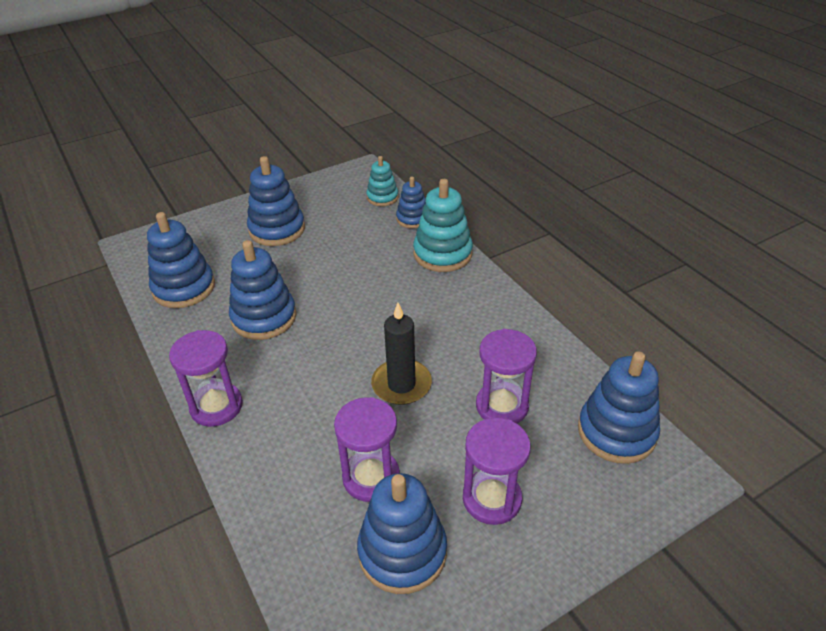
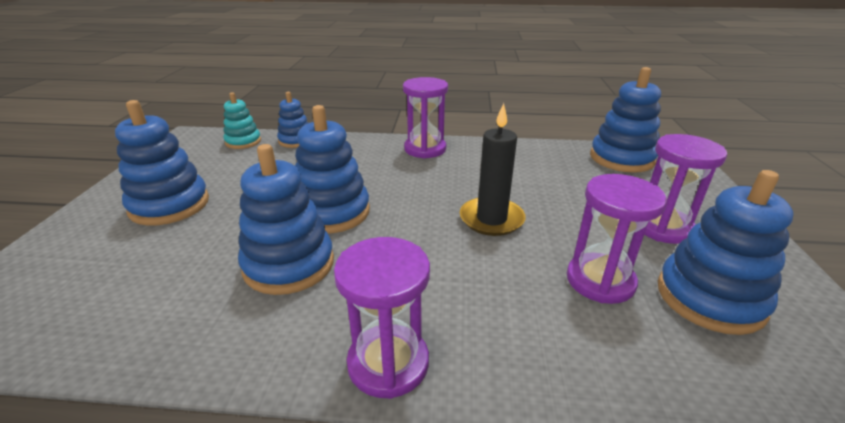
camera: 55 degrees left, 10 degrees down
(184, 288) = (127, 311): blue stacking toy -> blue stacking toy (332, 212)
(442, 254) = (359, 145): turquoise stacking toy -> none
(502, 406) = (561, 186): purple hourglass -> purple hourglass (425, 149)

